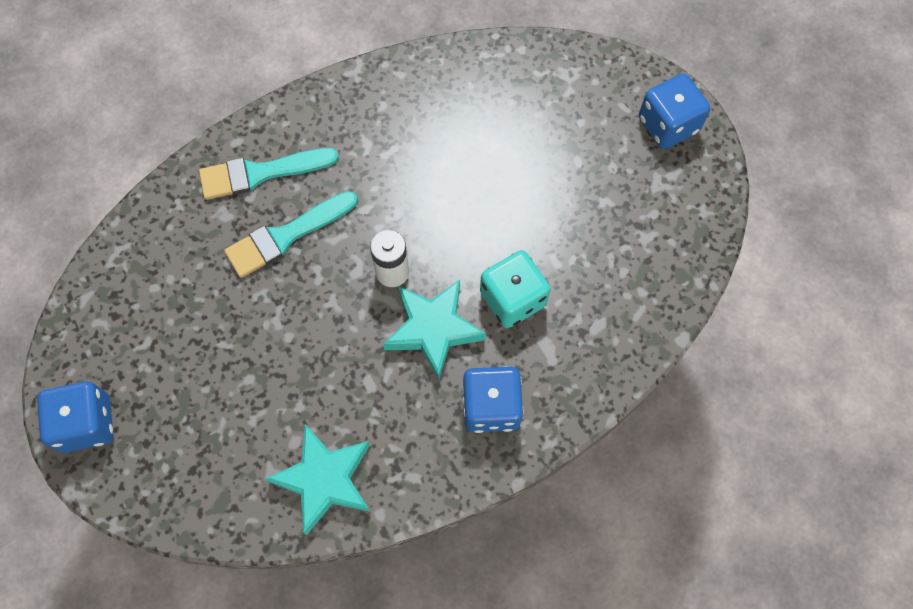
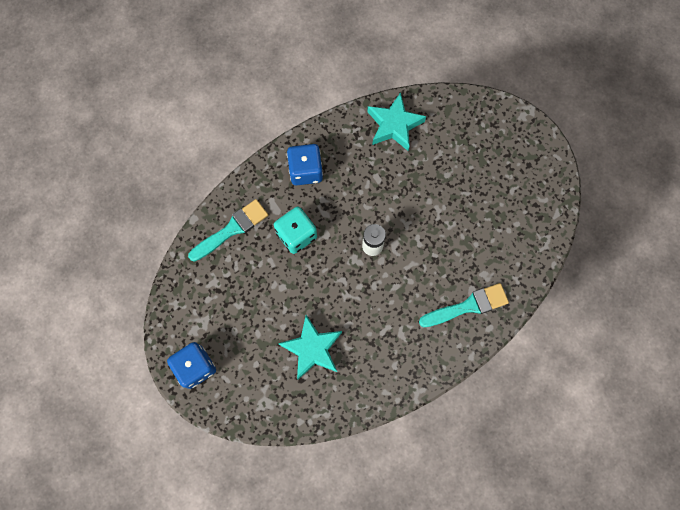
camera: 175 degrees right, 5 degrees up
(87, 423) = (532, 143): blue dice -> none
(286, 236) = (442, 264): turquoise brush -> turquoise brush (232, 229)
(433, 329) = (343, 212): turquoise star -> turquoise star (312, 349)

